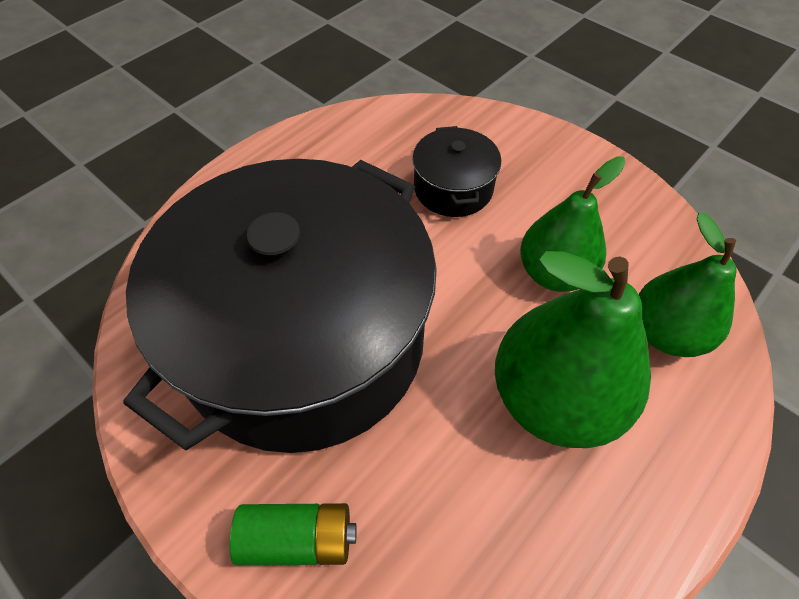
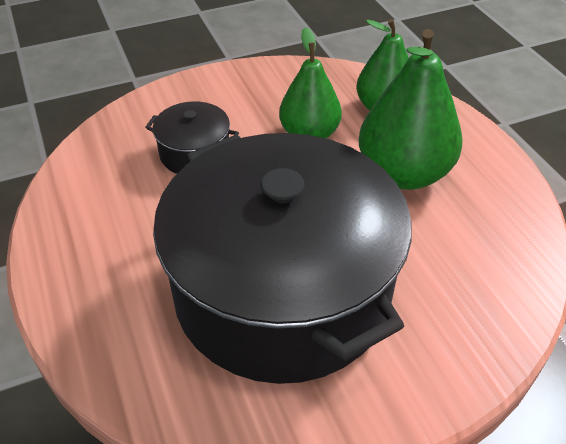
camera: 65 degrees left, 10 degrees down
(298, 538) = (449, 344): green battery -> none

